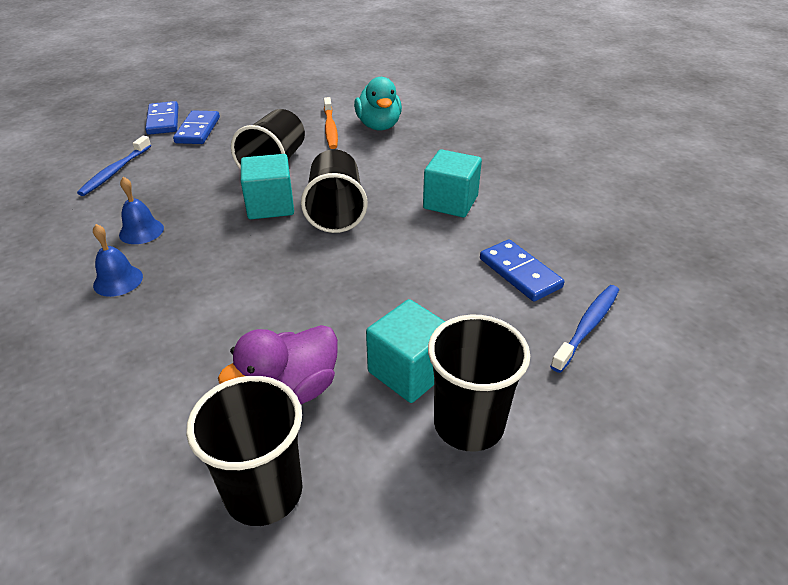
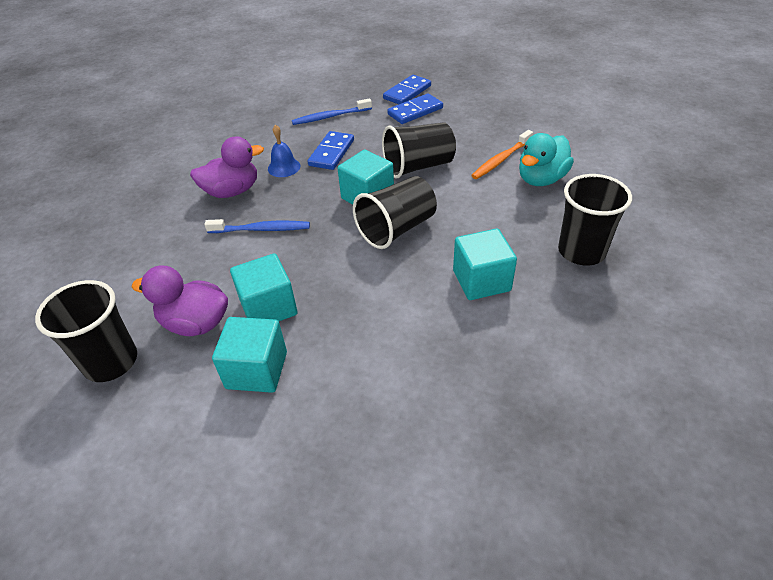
camera: 55 degrees right, 5 degrees up
(118, 280) = (232, 191): blue bell -> purple duck
(335, 328) = (268, 307): none -> turquoise cube
(468, 424) = (228, 432): black cup -> black cup (581, 251)
(519, 273) = (429, 375): blue domino -> blue domino (331, 153)
(587, 326) = (400, 457): blue toothbrush -> blue toothbrush (261, 229)

